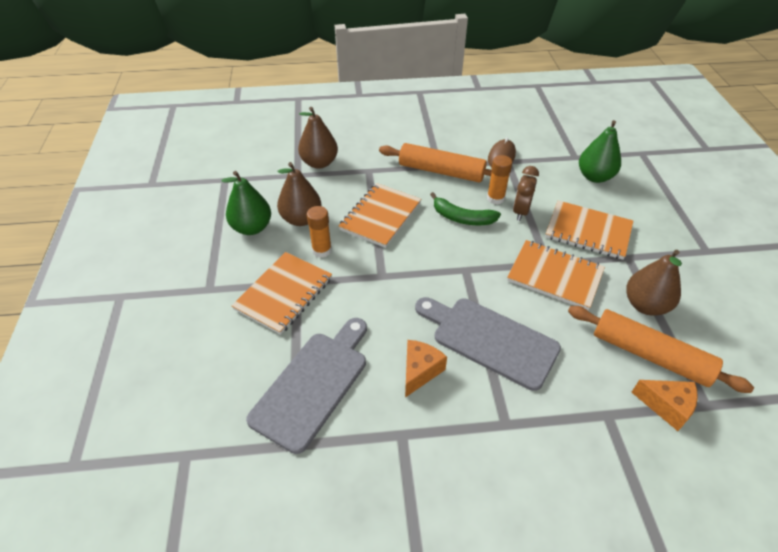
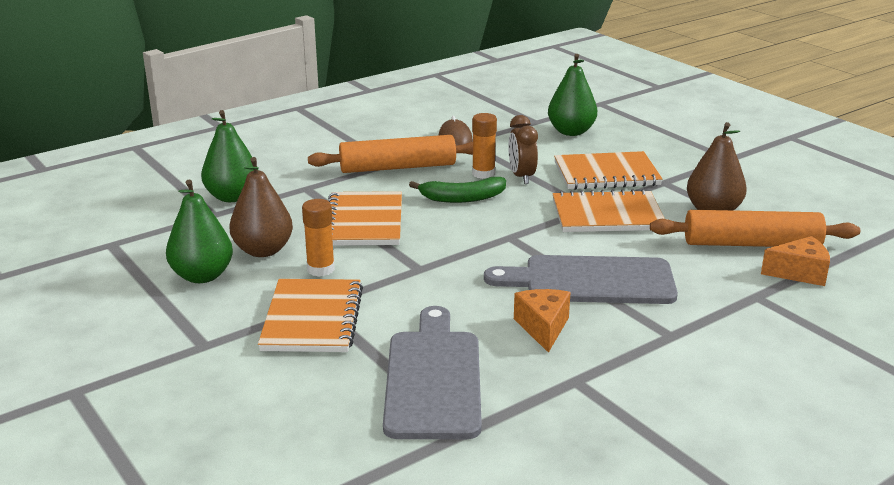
camera: 30 degrees left, 20 degrees down
(319, 163) = (232, 197): brown pear -> green pear

